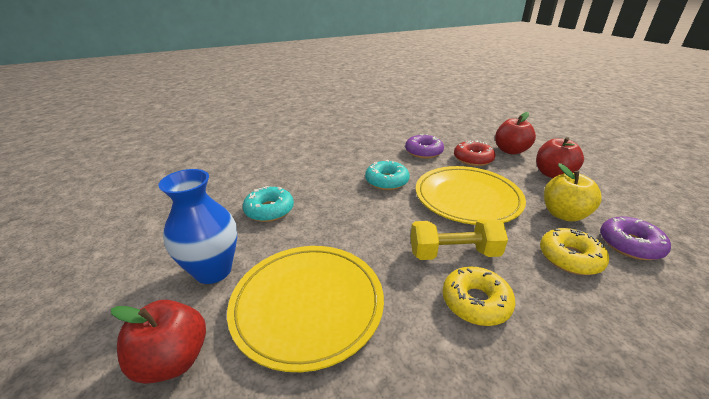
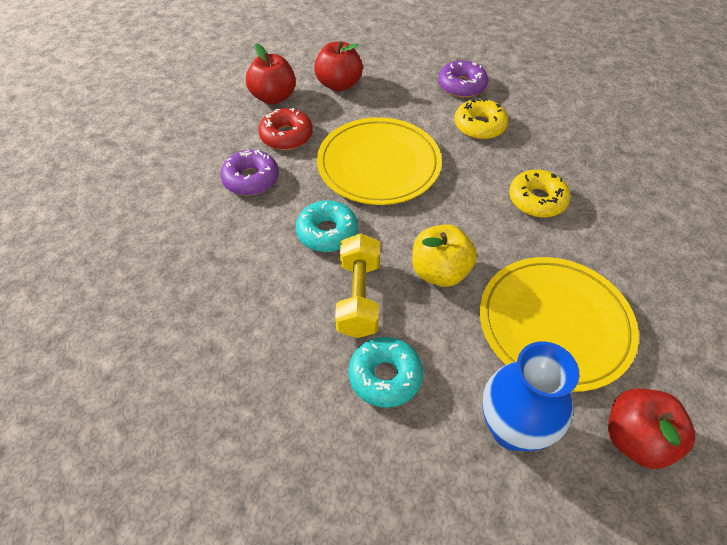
camera: 85 degrees left, 20 degrees up
(454, 253) = (475, 199): yellow dumbbell -> yellow dumbbell (359, 297)
(563, 214) = (416, 105): yellow apple -> yellow apple (440, 272)

